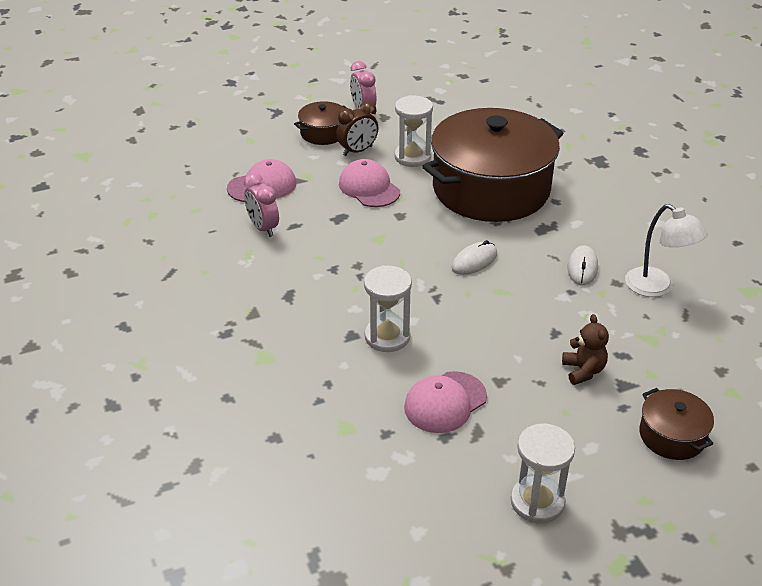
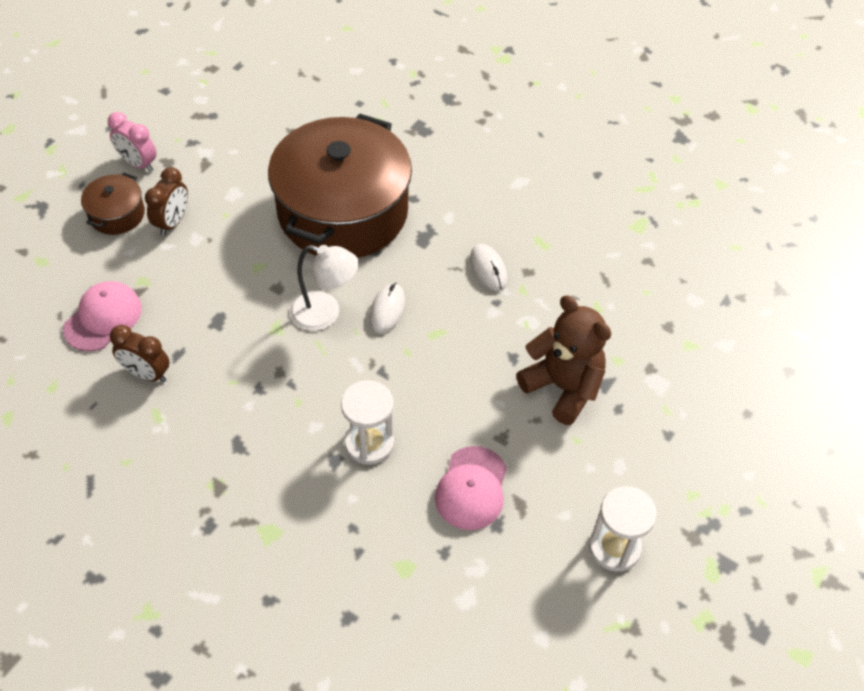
camera: 35 degrees left, 15 degrees up
(263, 228) = (147, 374): pink clock -> brown clock
(369, 188) = (220, 266): pink cap -> none
(412, 157) = (236, 204): white hourglass -> none
(583, 371) = (563, 387): brown teddy bear -> brown teddy bear, size x1.84
(657, 288) = (564, 260): white lamp -> white lamp (325, 314)
(672, 436) = (672, 417): brown pot -> none

